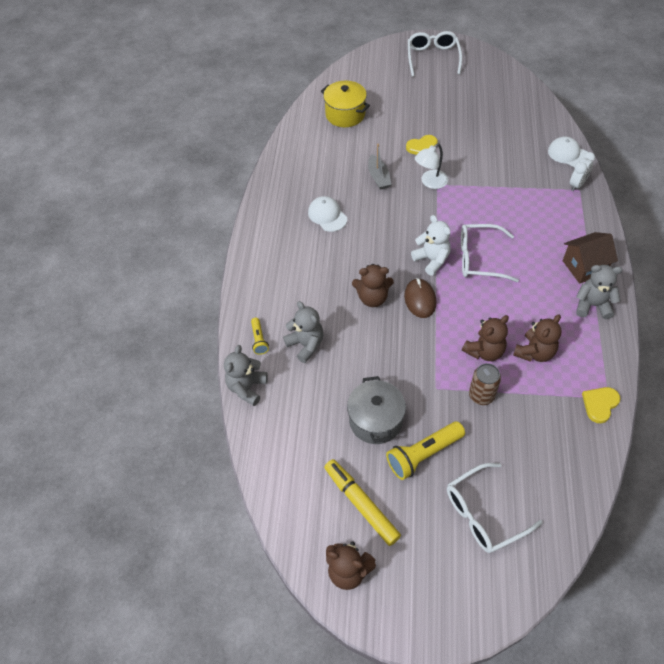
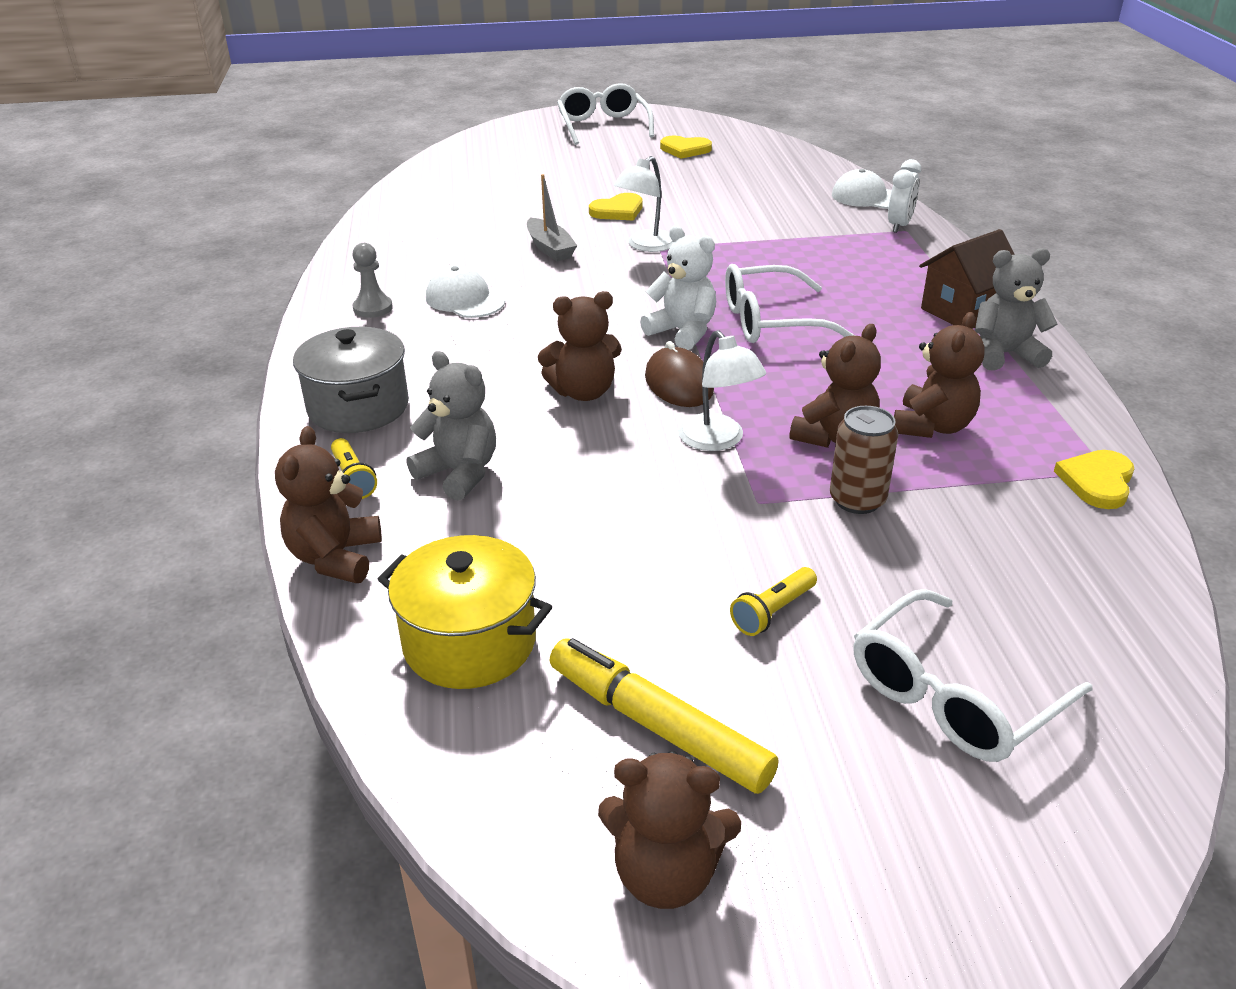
camera: 15 degrees left, 20 degrees down
(247, 387) = (335, 557): grey teddy bear -> brown teddy bear
(281, 215) = (373, 308): none -> grey pawn
(345, 114) = (470, 189): yellow pot -> yellow pot (469, 643)
(375, 420) = (646, 571): grey pot -> grey pot (358, 407)
(423, 454) = (773, 612): yellow flashlight -> yellow flashlight, size x0.54
(428, 344) = (718, 440): none -> white lamp
(475, 90) = (685, 149): none -> yellow heart

